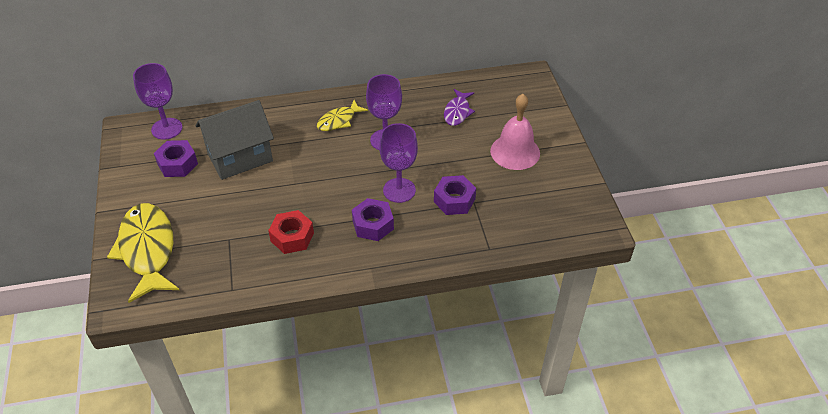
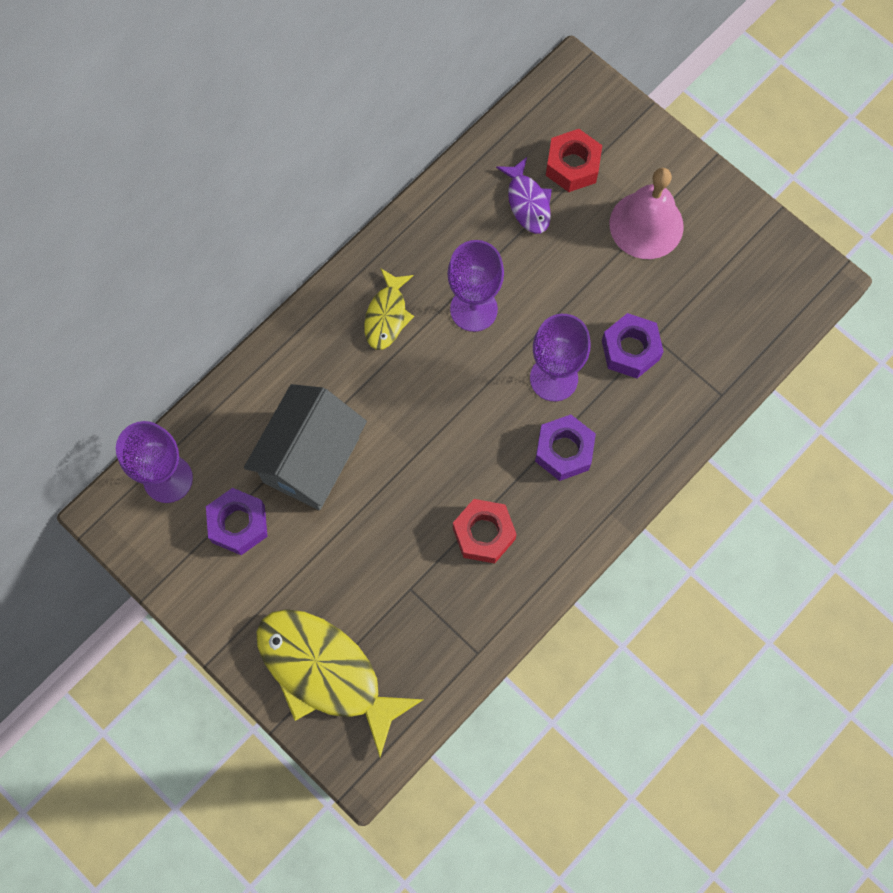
camera: 35 degrees left, 25 degrees up
(496, 109) = (572, 166): none -> red nut

